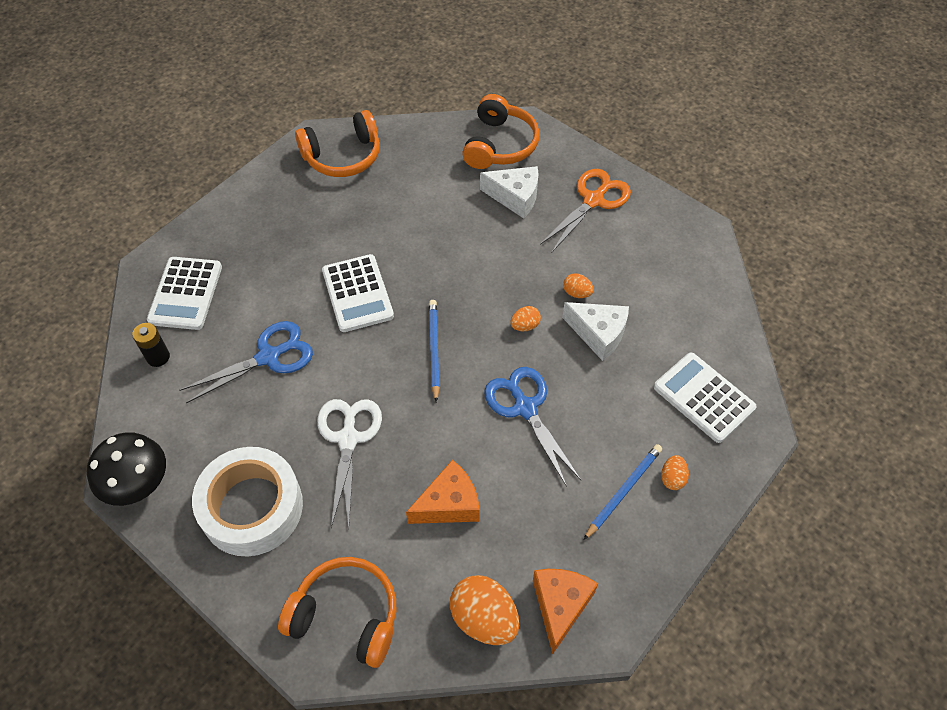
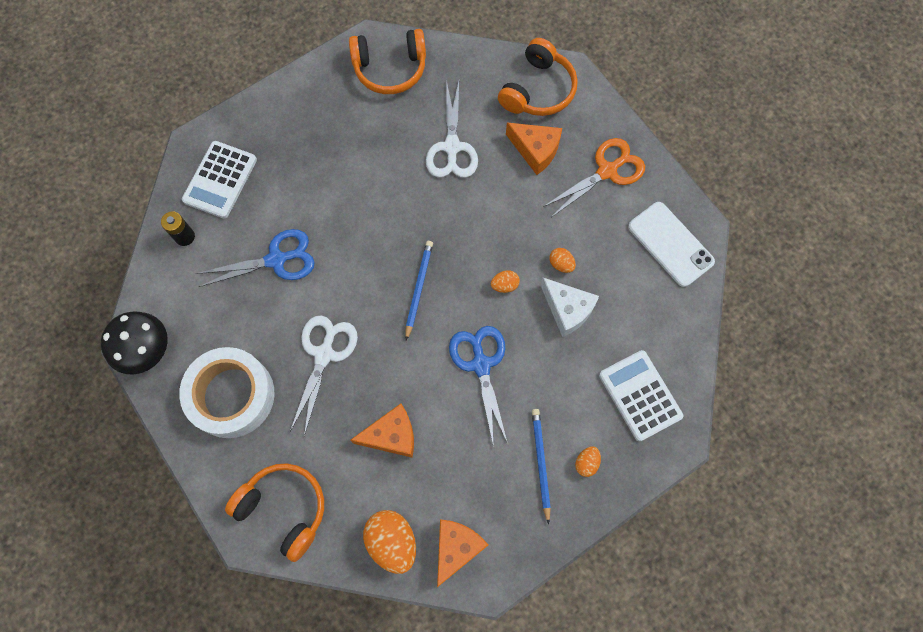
camera: 15 degrees right, 15 degrees up
(357, 293) = (367, 216): white calculator -> none
(428, 212) = (452, 147): none -> white scissors
(515, 197) = (535, 150): white cheese -> orange cheese
(623, 491) = (540, 463): blue pencil -> blue pencil turned 60 degrees counterclockwise
(680, 251) = (670, 244): none -> white phone

